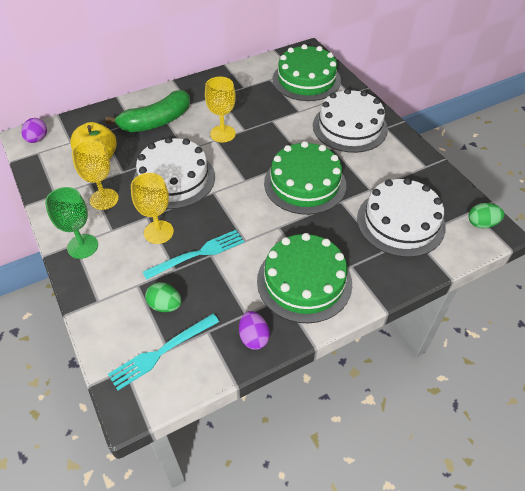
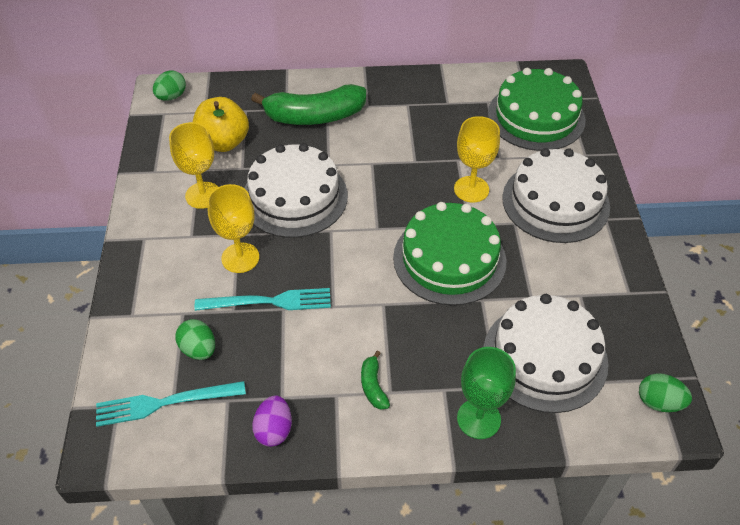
camera: 25 degrees right, 0 degrees up
(37, 139) = (171, 97): purple egg -> green egg
(82, 246) = (150, 244): green goblet -> green goblet (478, 419)
(223, 134) = (385, 158): yellow goblet -> yellow goblet (471, 189)
(304, 281) = (373, 386): green cake -> green banana

